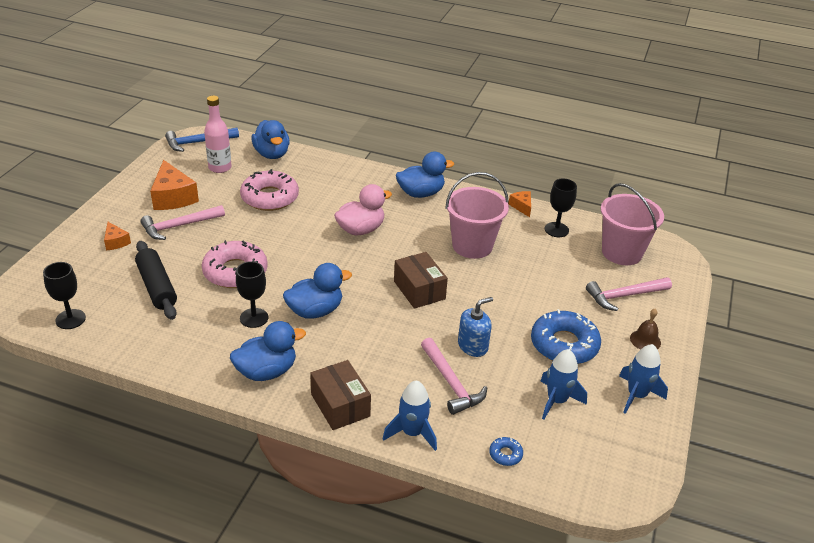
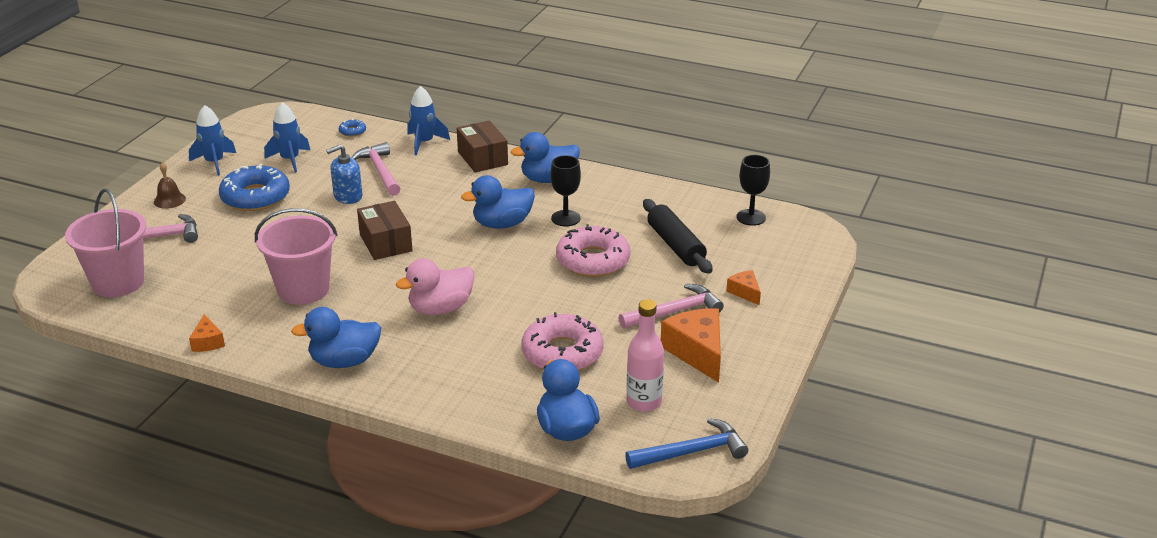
camera: 175 degrees left, 5 degrees down
(556, 230) = (181, 310): black goblet -> none

